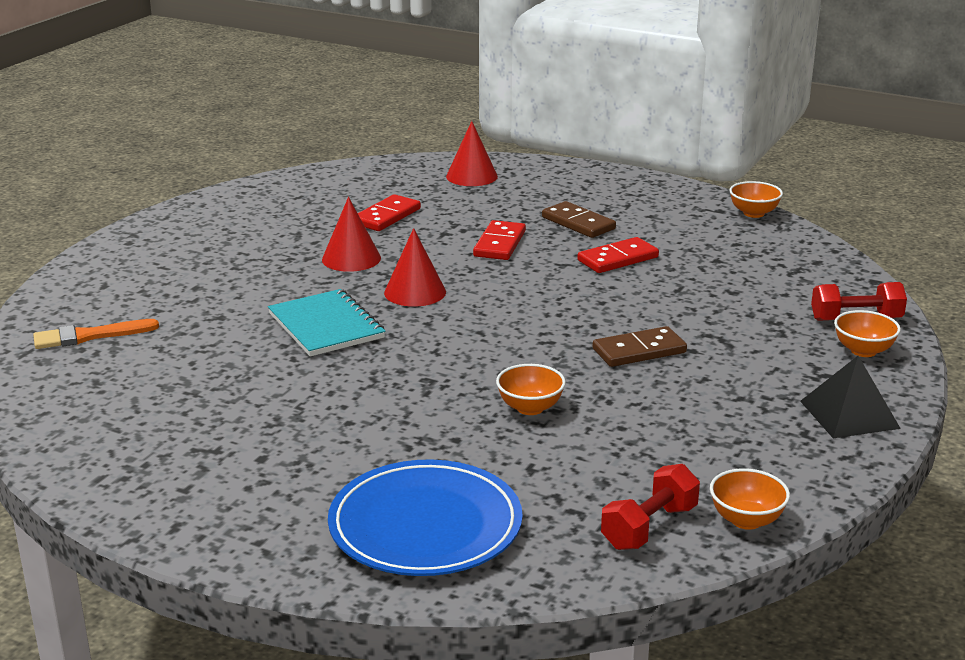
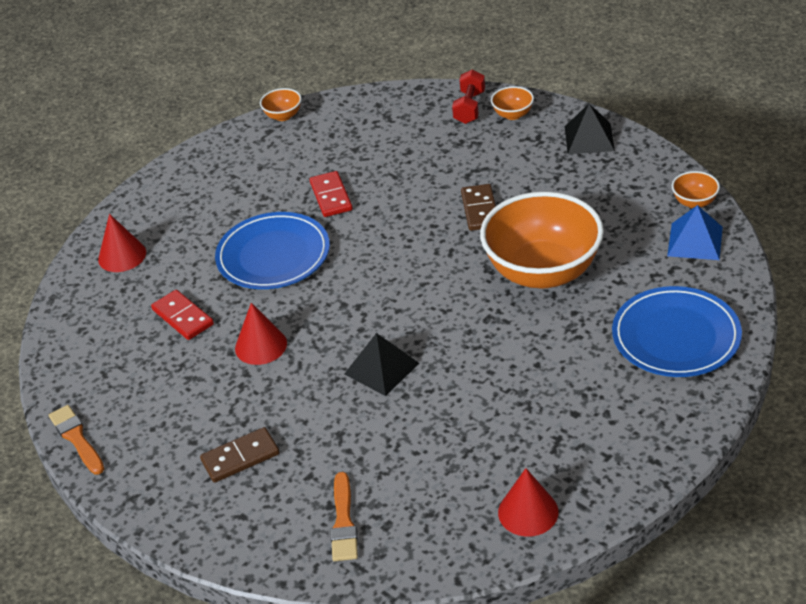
camera: 70 degrees left, 15 degrees up
(210, 200) = (76, 438): none -> orange brush
(326, 326) = (381, 368): turquoise notebook -> black pyramid
(415, 292) = (342, 312): red cone -> red cone (528, 512)
(499, 244) = (273, 255): red domino -> blue plate
(530, 408) = (543, 272): orange bowl -> orange bowl, size x2.46
(578, 223) = (255, 207): brown domino -> brown domino (240, 457)
(649, 527) = (695, 241): red dumbbell -> blue pyramid

